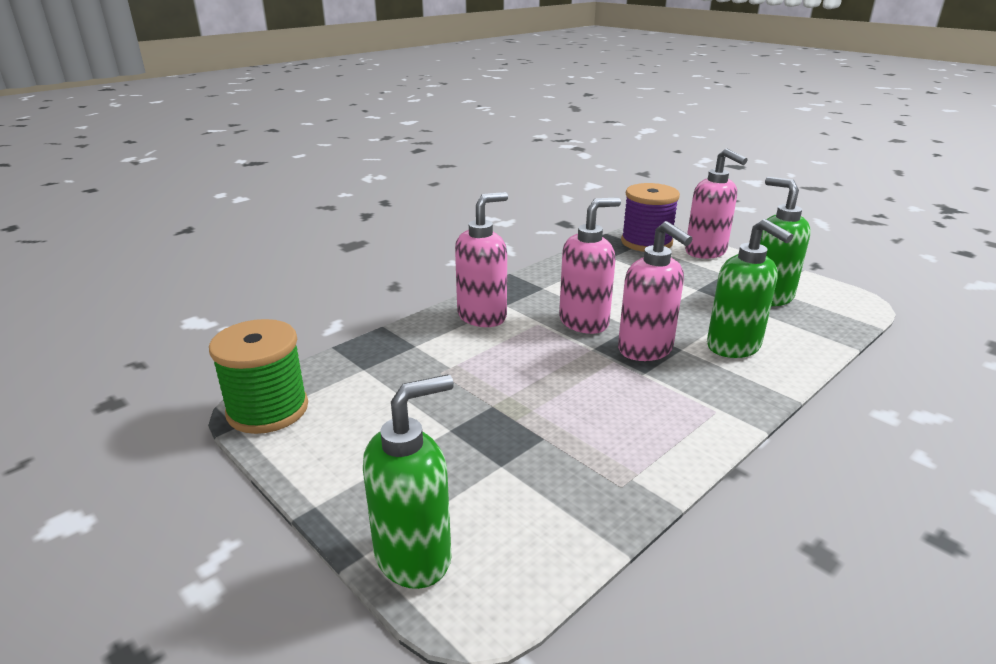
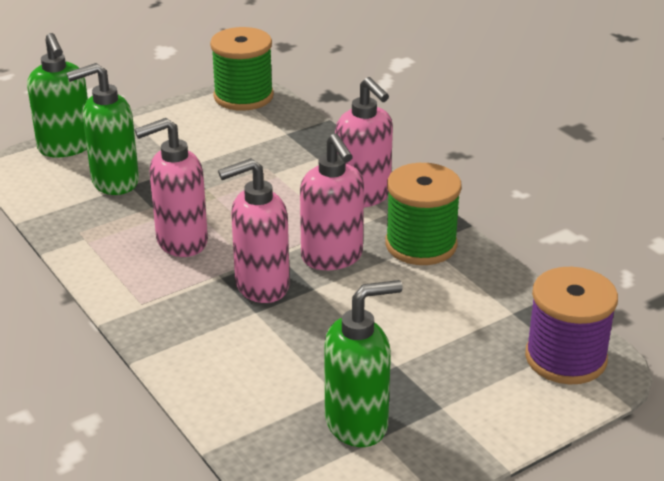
camera: 100 degrees right, 5 degrees up
(546, 289) = (421, 245): none -> green spool
(706, 252) = (521, 411): pink soap dispenser -> pink soap dispenser (181, 242)
(734, 347) = (244, 350): green soap dispenser -> green soap dispenser (114, 182)

